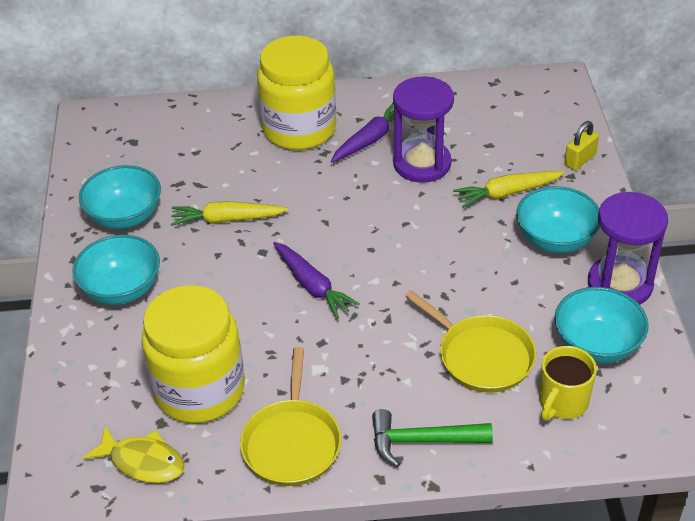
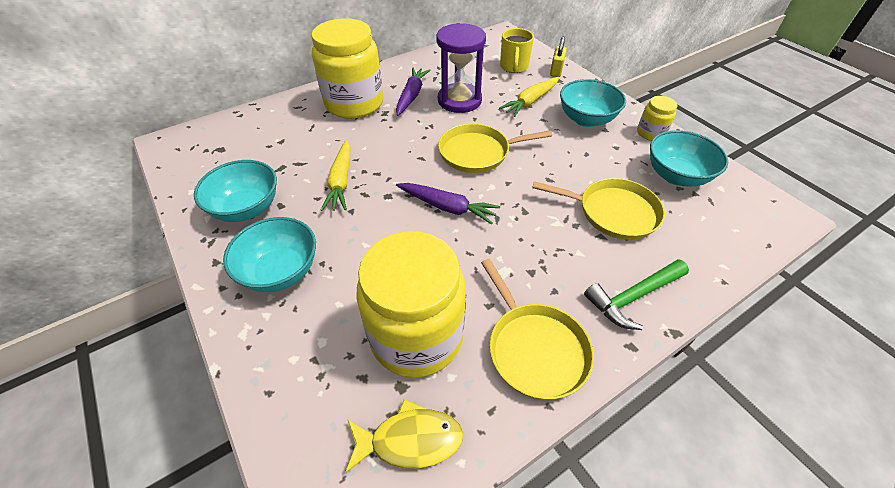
camera: 30 degrees left, 5 degrees up
(227, 219) = (341, 181): yellow carrot -> yellow carrot turned 60 degrees counterclockwise
(391, 237) = (477, 152): none -> yellow pan
(562, 402) = (695, 223): yellow mug -> yellow mug (514, 67)
(620, 285) = (650, 133): purple hourglass -> yellow jar

